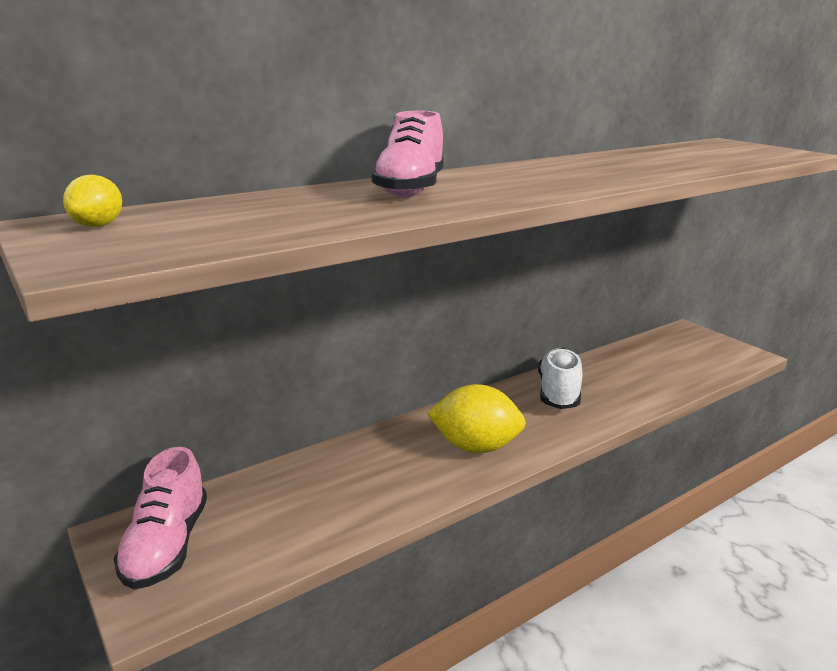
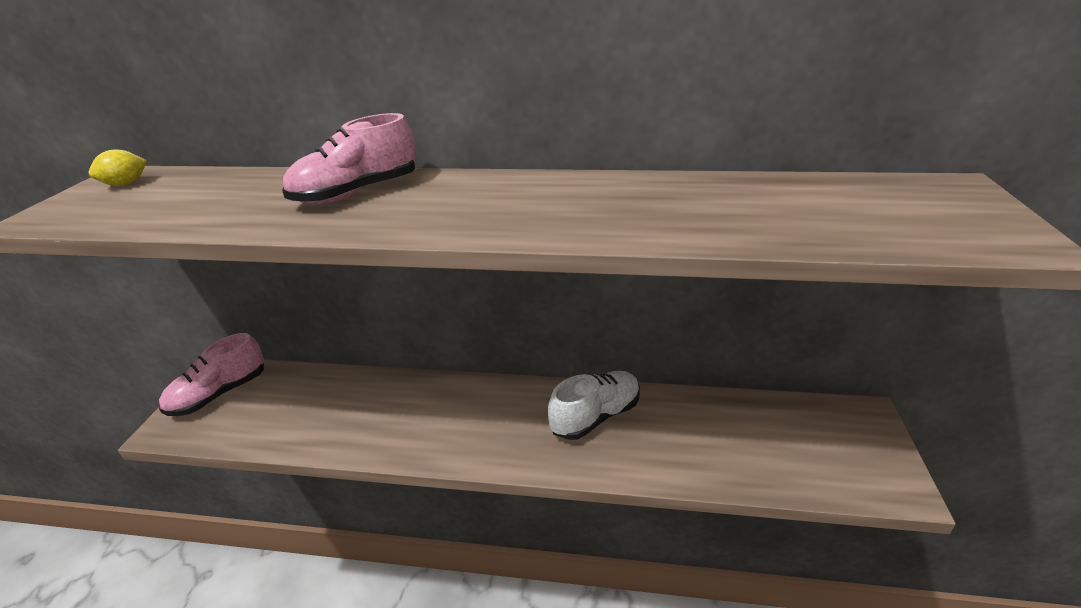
camera: 45 degrees right, 10 degrees up
(475, 447) = (453, 429): yellow lemon -> none

